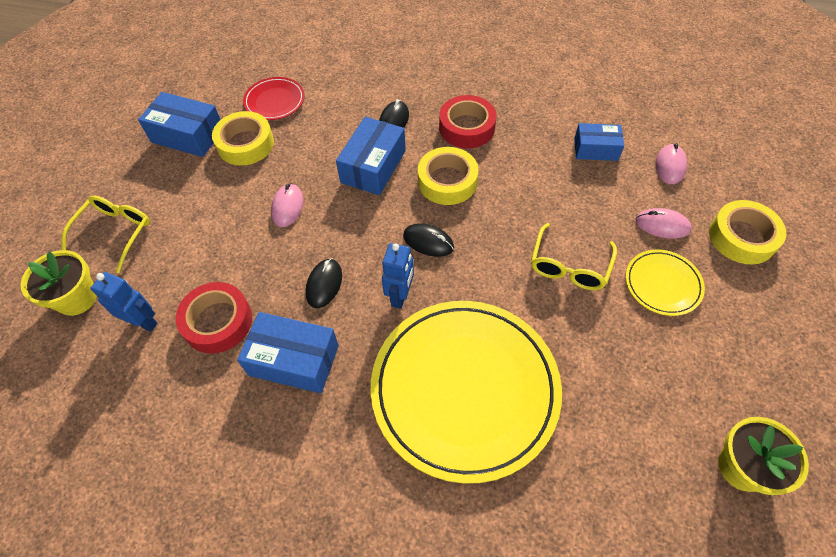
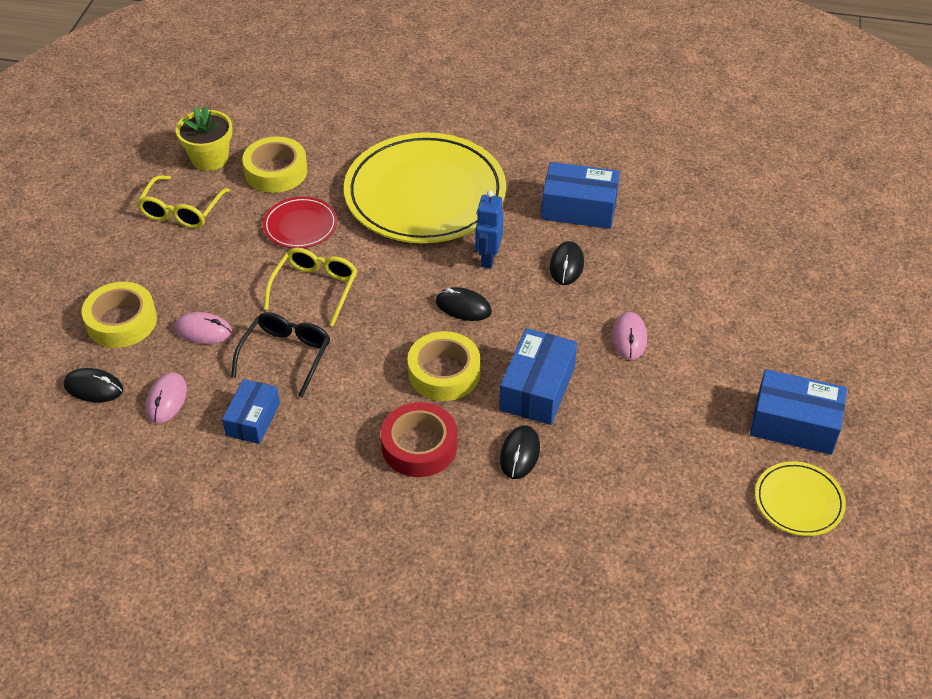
camera: 175 degrees right, 10 degrees down
(77, 298) = (810, 246): yellow flower pot -> none
(115, 233) = (812, 305): yellow glasses -> yellow glasses (181, 211)
(143, 322) = (732, 230): blue robot -> none
(218, 322) = (661, 233): red tape -> none
(245, 144) = (711, 414): yellow tape -> yellow tape (276, 171)
(274, 101) = (696, 481): red plate -> red plate (300, 226)
(582, 200) = (286, 355): none -> black glasses
(596, 149) = (253, 419): blue box -> blue box turned 75 degrees counterclockwise
(662, 284) = (224, 276): yellow plate -> yellow plate (798, 501)
(735, 177) = (94, 387): none -> black mouse

